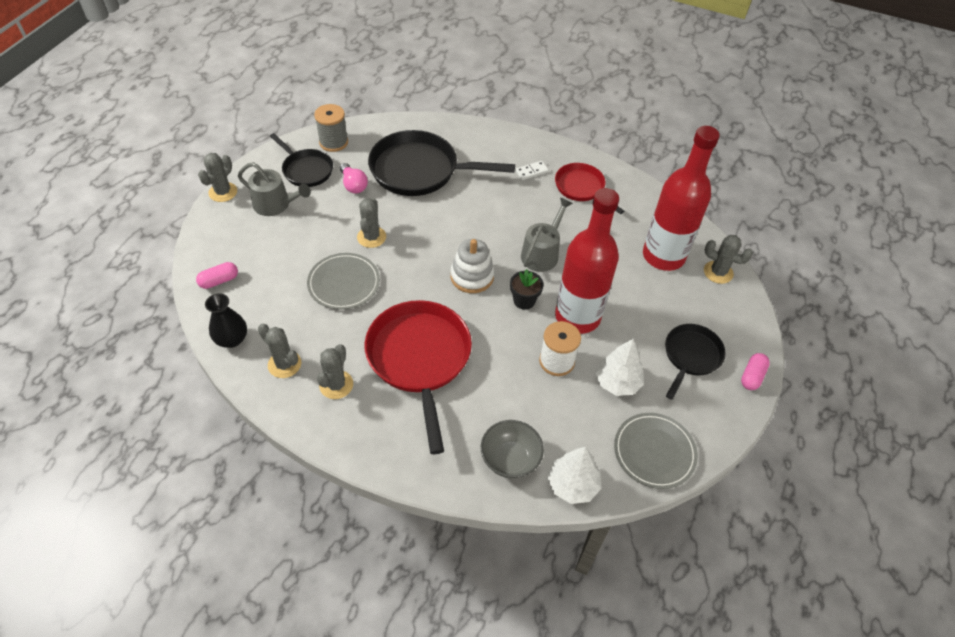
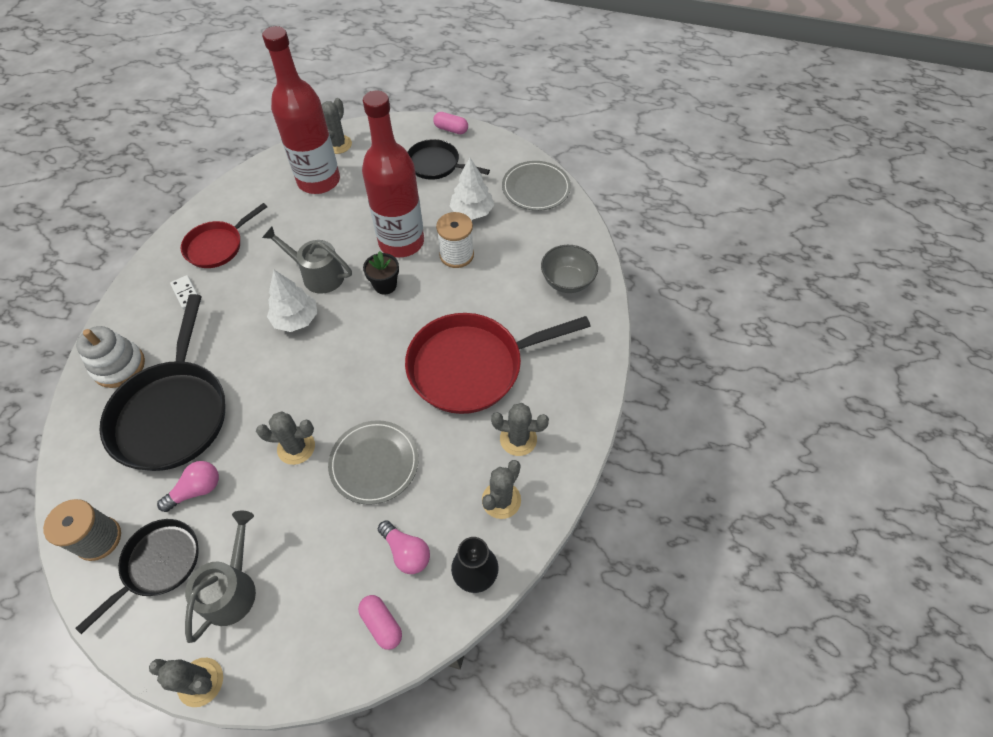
camera: 95 degrees left, 5 degrees up
(265, 298) = (406, 552): none -> pink light bulb
(472, 276) = (355, 334): white stacking toy -> white stacking toy (119, 366)
(572, 484) = (579, 238): white tree -> white tree (296, 319)

